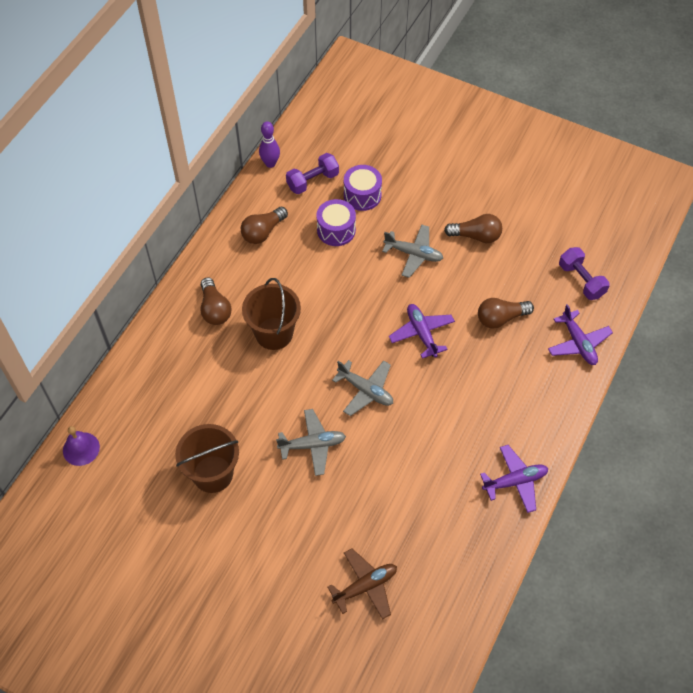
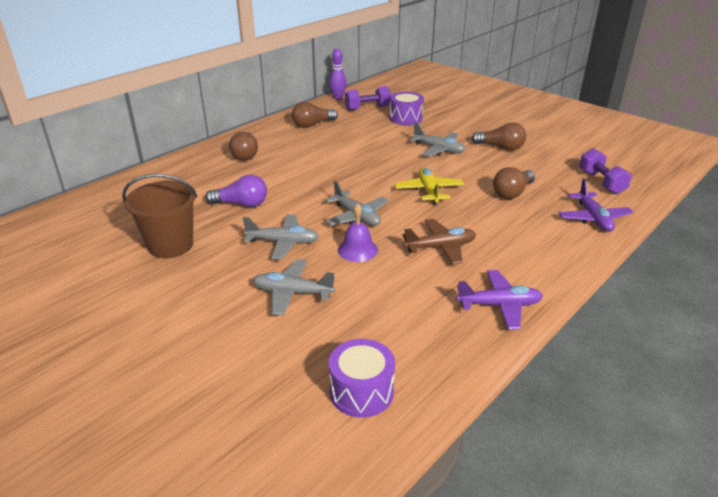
camera: 15 degrees right, 25 degrees down
(81, 449) = (64, 211): purple bell -> purple bell (357, 250)
(249, 397) = (241, 204): none -> purple light bulb
(274, 333) = (288, 173): brown bucket -> none
(336, 230) = (375, 131): purple drum -> purple drum (361, 392)
(346, 508) = (292, 293): none -> grey plane
(365, 586) = (278, 363): brown plane -> brown plane (440, 247)
(422, 333) = (429, 191): purple plane -> yellow plane
(500, 318) = (512, 193): brown light bulb -> brown light bulb turned 45 degrees counterclockwise

